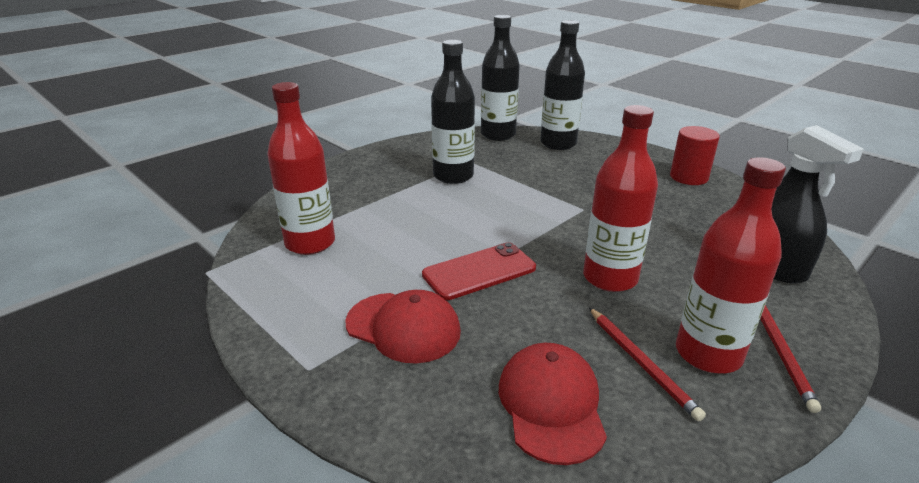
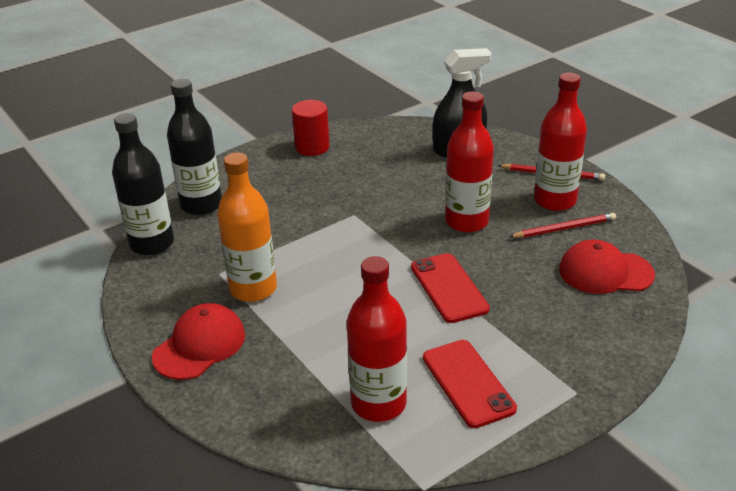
camera: 80 degrees left, 5 degrees up
(331, 290) = (468, 383): none -> red phone
(403, 327) = (525, 337): red cap -> red cap (200, 345)
(453, 176) = (253, 289): black bottle -> orange bottle

